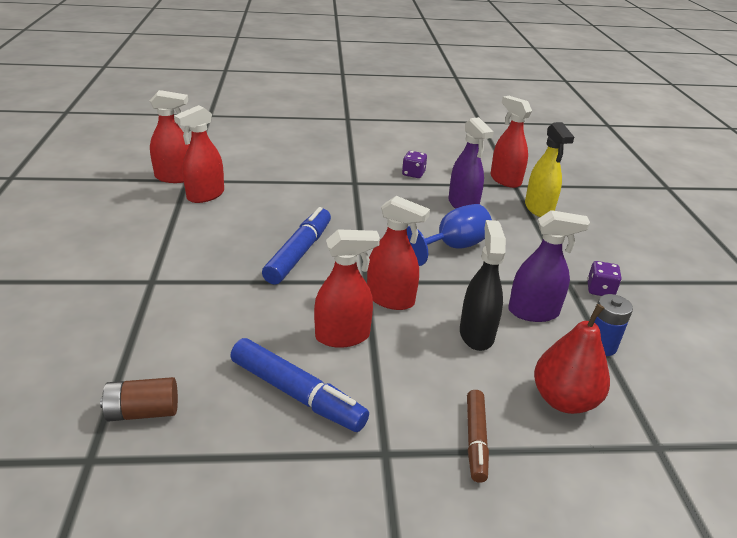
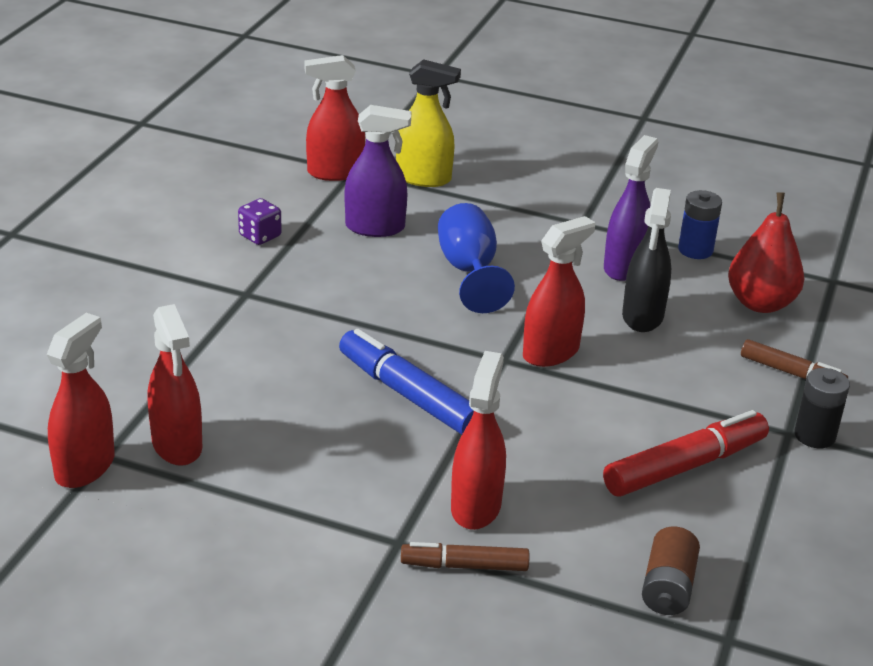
camera: 65 degrees left, 0 degrees up
(137, 310) = (464, 566): none -> brown marker
(297, 394) = (685, 466): blue marker -> red marker
(342, 336) = (602, 408): red spray bottle -> red spray bottle (476, 506)
(392, 473) = (814, 435): none -> black battery
(476, 334) = (642, 316): black spray bottle -> black spray bottle turned 105 degrees counterclockwise
(600, 290) = (608, 210): purple dice -> none

